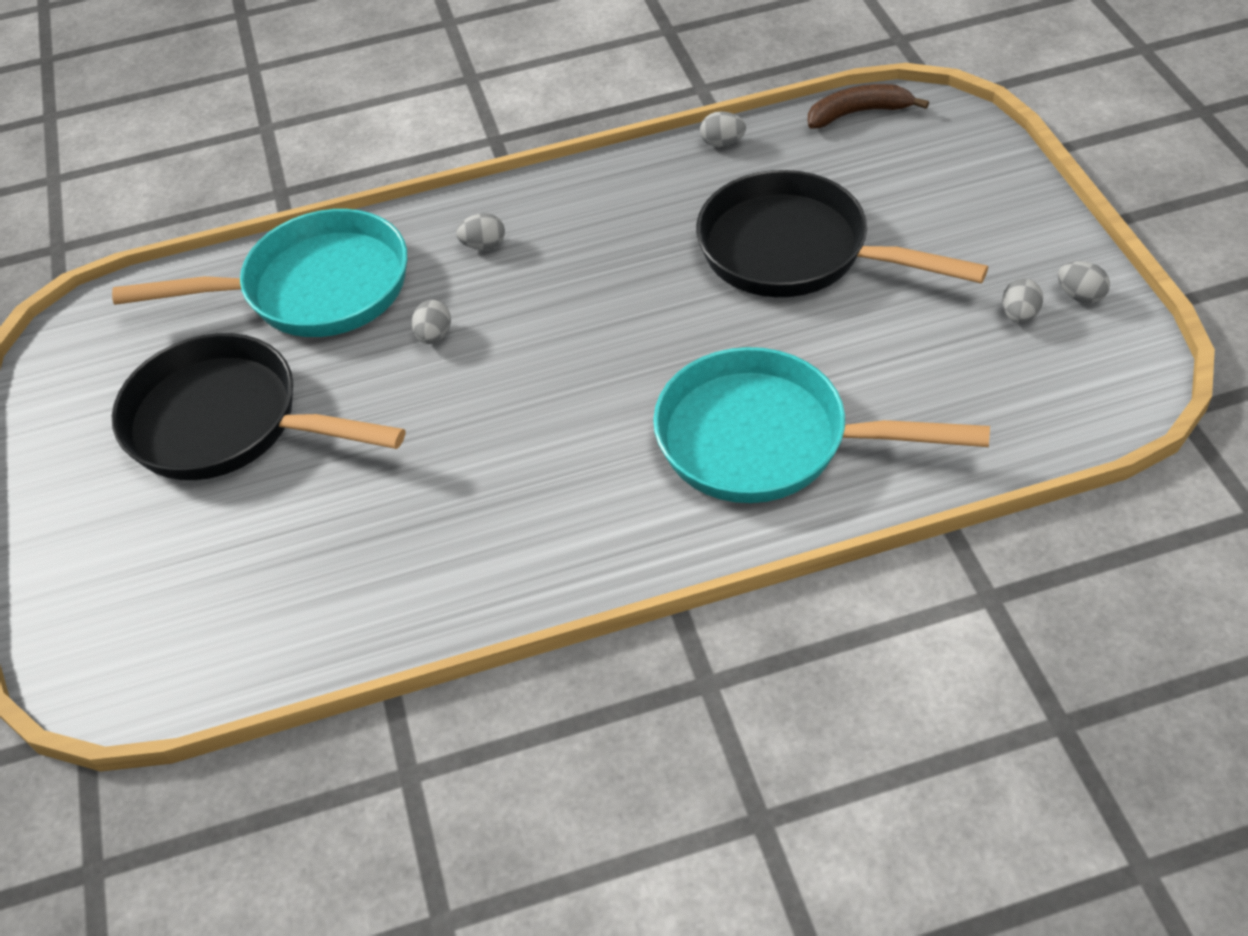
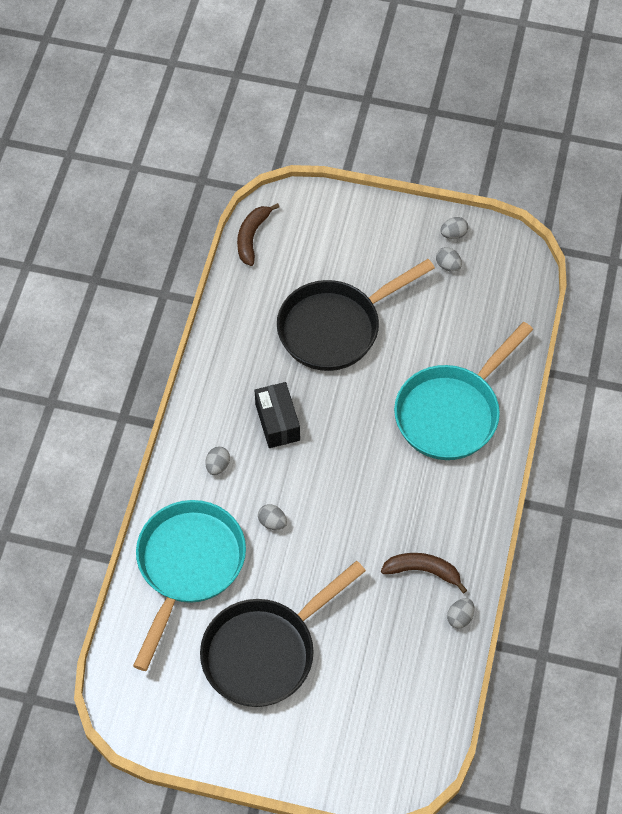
camera: 65 degrees left, 10 degrees up
(463, 536) = (423, 571): none -> brown banana
(594, 267) = (277, 422): none -> black box
(722, 143) = (224, 311): grey egg -> grey egg (460, 617)

